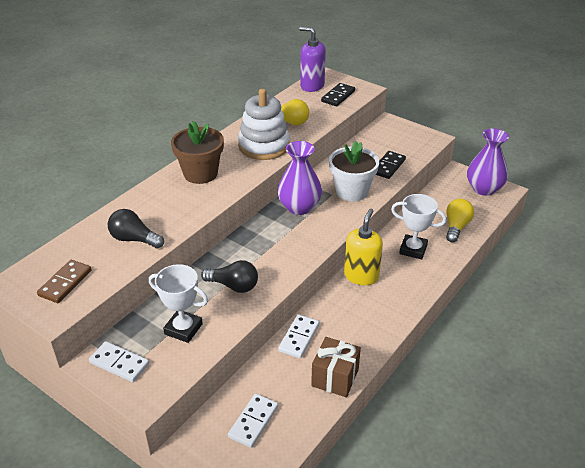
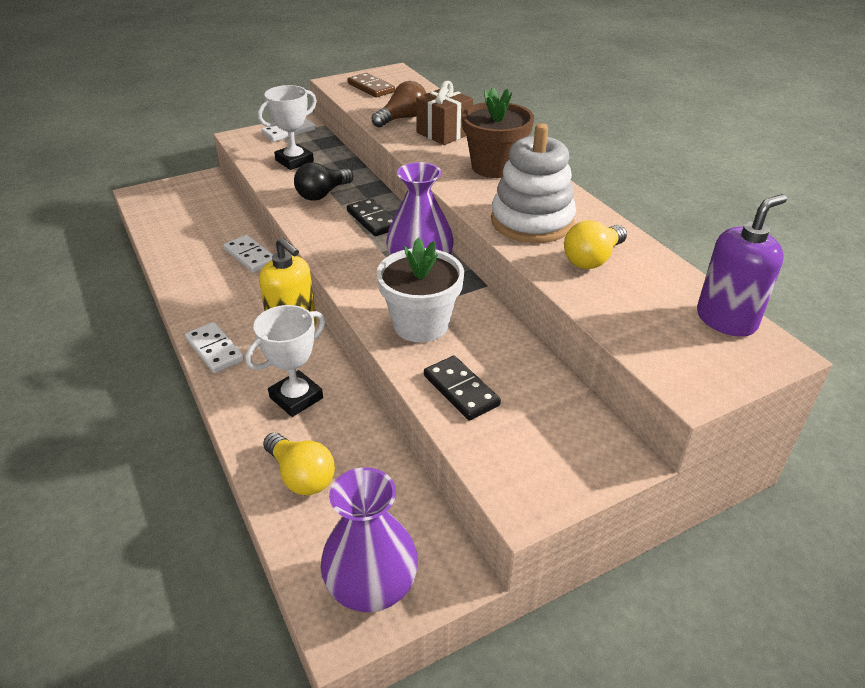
camera: 115 degrees right, 0 degrees up
(134, 239) = (402, 118): black light bulb -> brown light bulb
(253, 422) = (190, 210): white domino -> white domino (215, 350)
(335, 377) = (179, 262): brown gift -> brown gift (444, 133)
(338, 96) = (668, 339): black domino -> black domino (373, 220)

